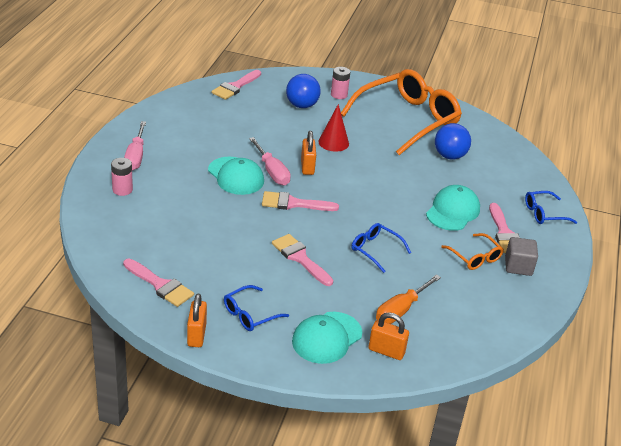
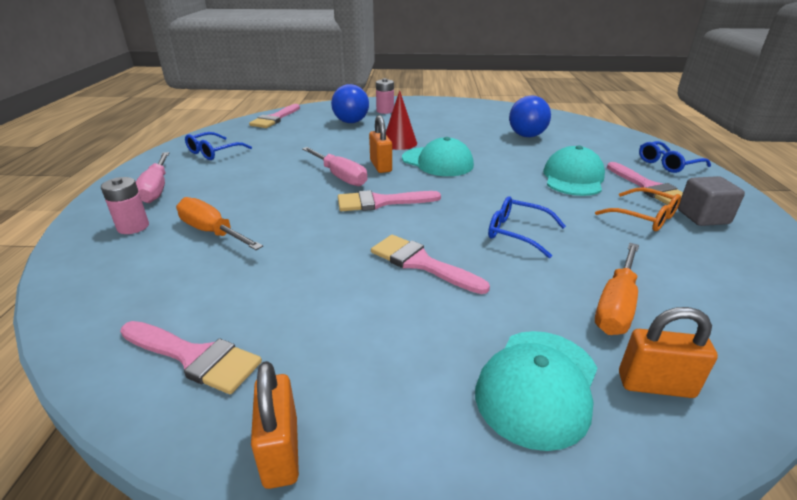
camera: 10 degrees left, 5 degrees down
(173, 205) = (212, 232): none -> orange screwdriver
(236, 176) = (295, 187): turquoise cap -> turquoise cap (437, 162)
(250, 314) = (378, 374): blue glasses -> blue glasses (214, 152)
(407, 120) = (463, 118): orange glasses -> none

